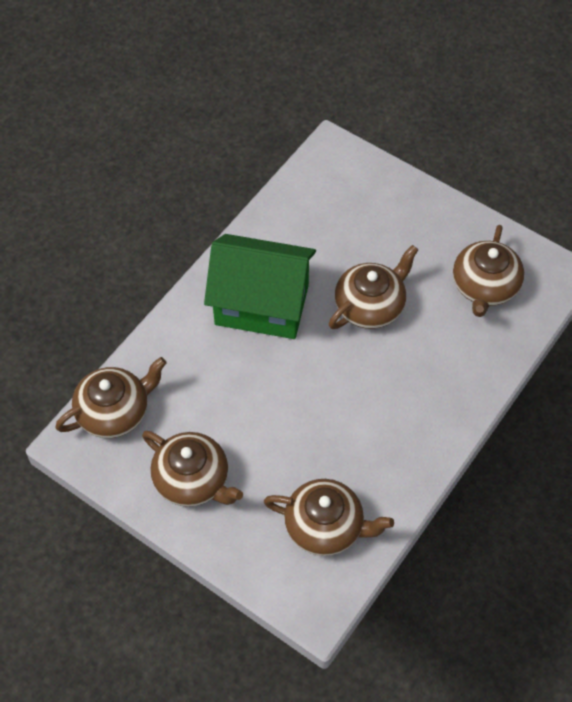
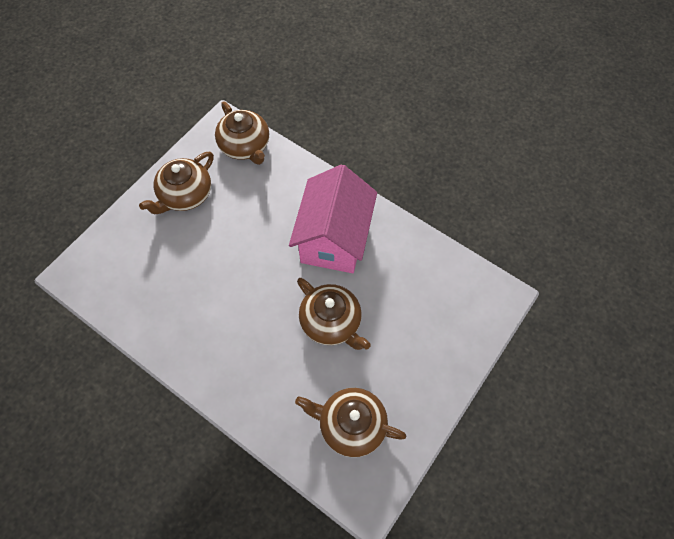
camera: 90 degrees right, 5 degrees up
(262, 304) = (334, 239): green house -> pink house
(325, 527) = (134, 282): brown teapot -> none

